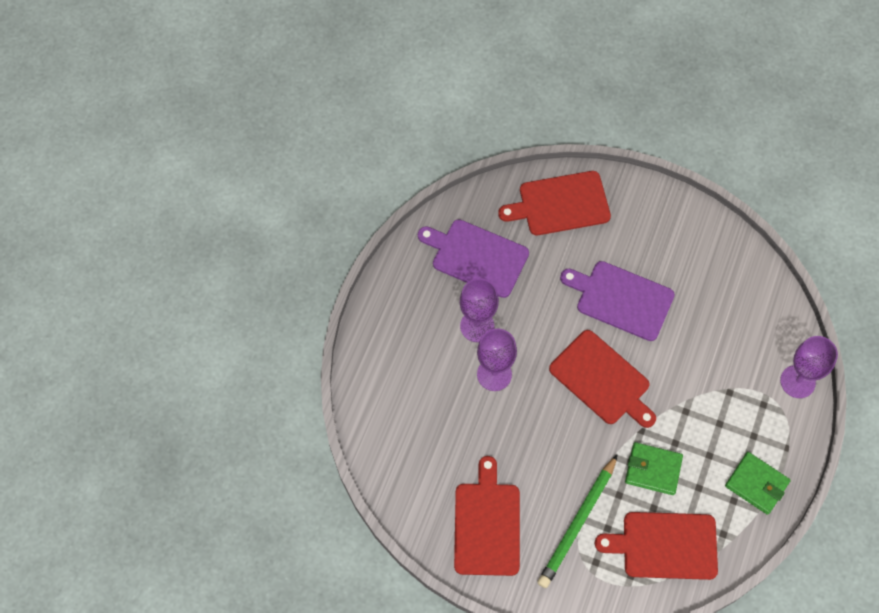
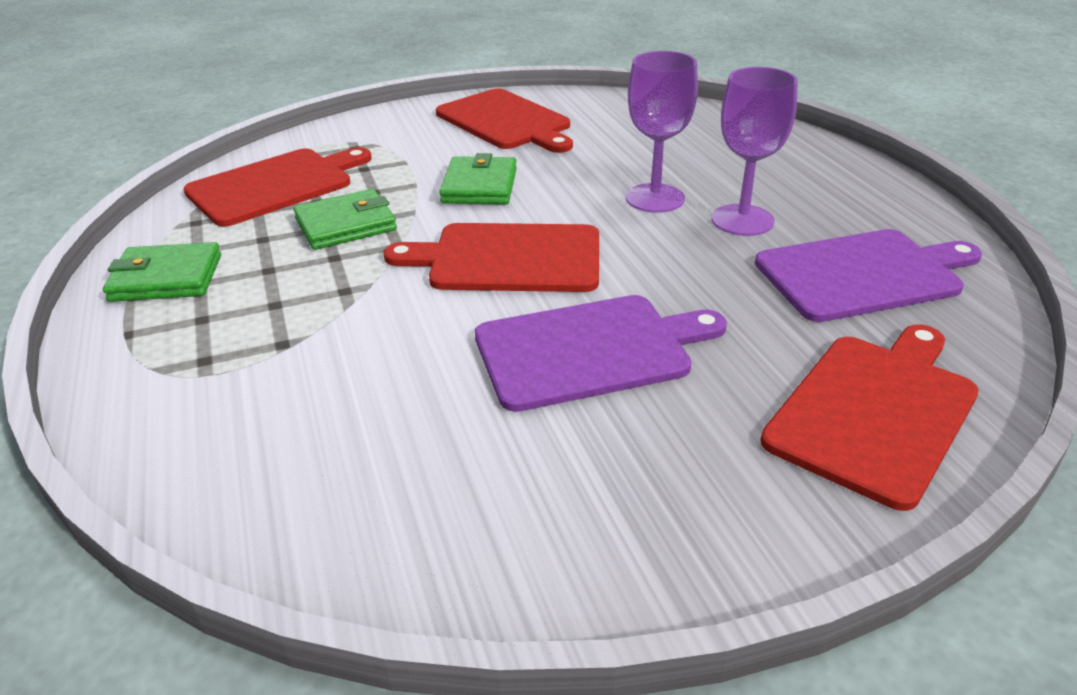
camera: 140 degrees right, 30 degrees down
(563, 456) = (479, 186): none -> green wallet
(577, 523) = (405, 157): green pencil -> none
(797, 381) = (144, 422): purple goblet -> none

